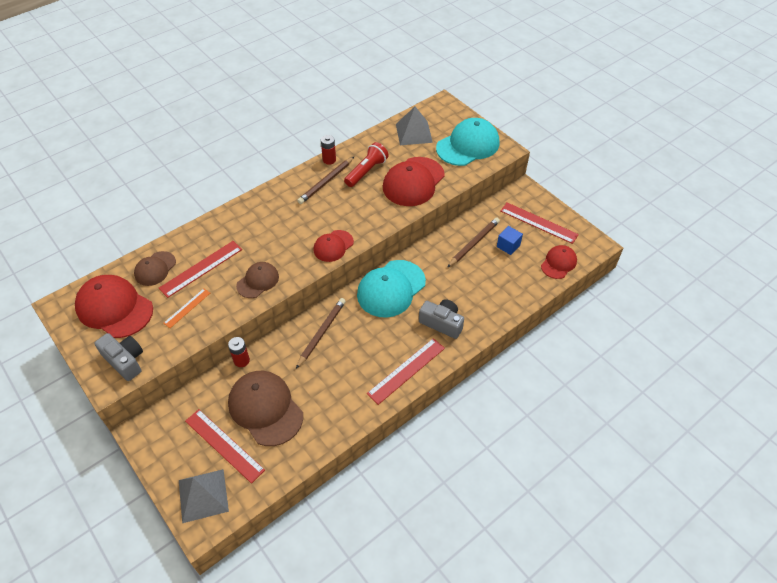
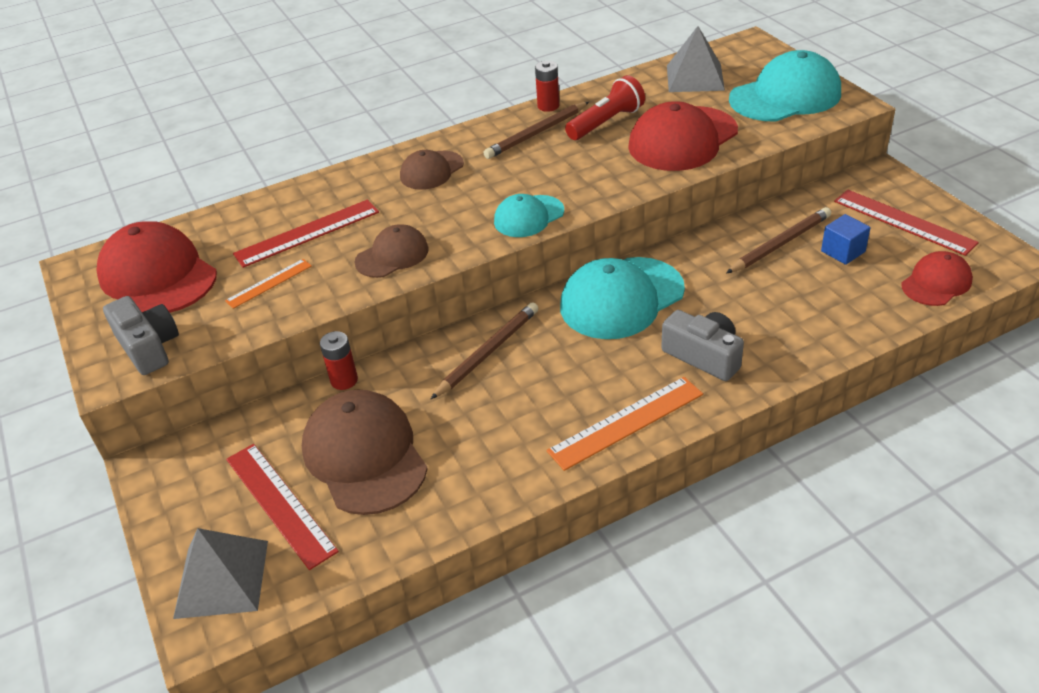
camera: 15 degrees right, 10 degrees down
(155, 269) = (236, 229): brown cap -> brown cap (431, 171)
(333, 246) = (528, 216): red cap -> turquoise cap
(406, 370) = (626, 422): red ruler -> orange ruler

